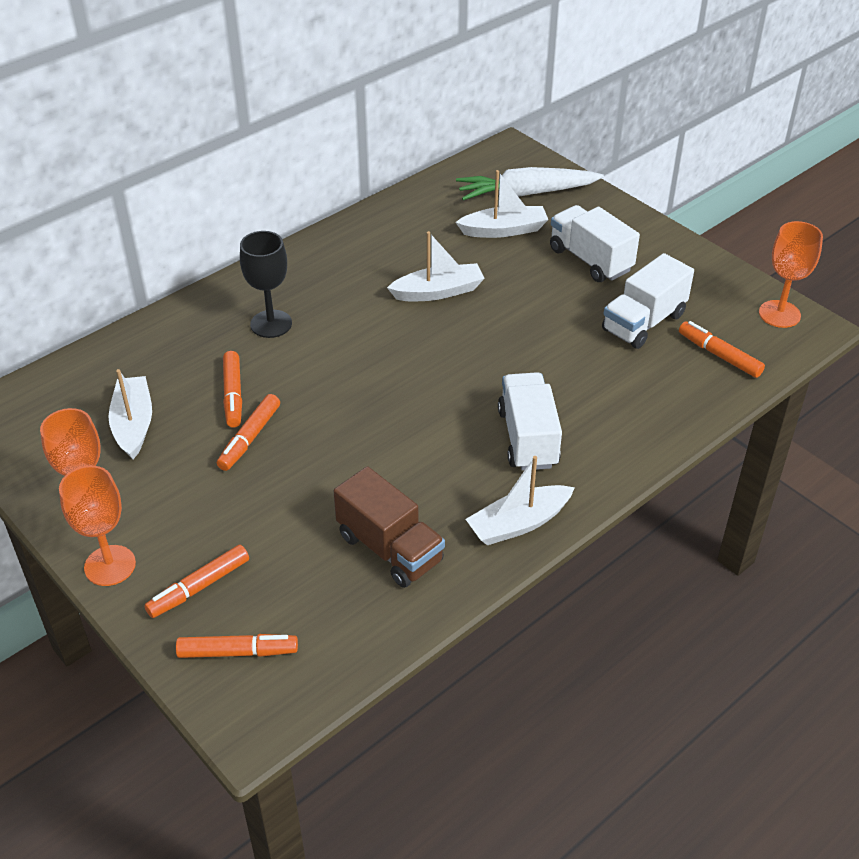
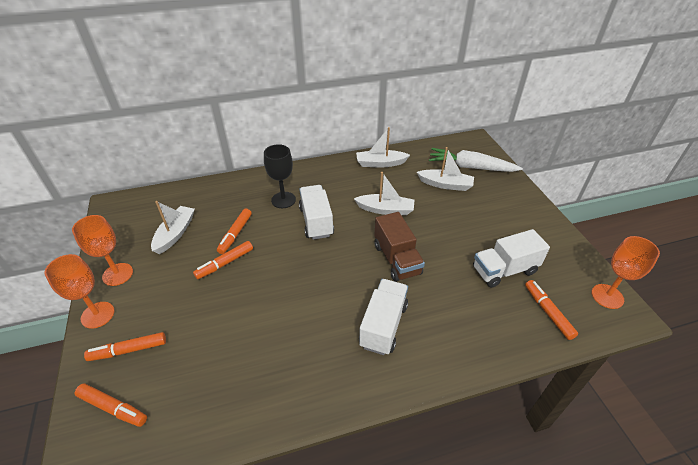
camera: 25 degrees right, 0 degrees up
(390, 548) = (249, 371): brown truck -> brown truck (397, 259)
(518, 523) = (340, 388): white boat -> white boat (380, 163)
(590, 260) = (489, 218): white truck -> white truck (316, 221)

